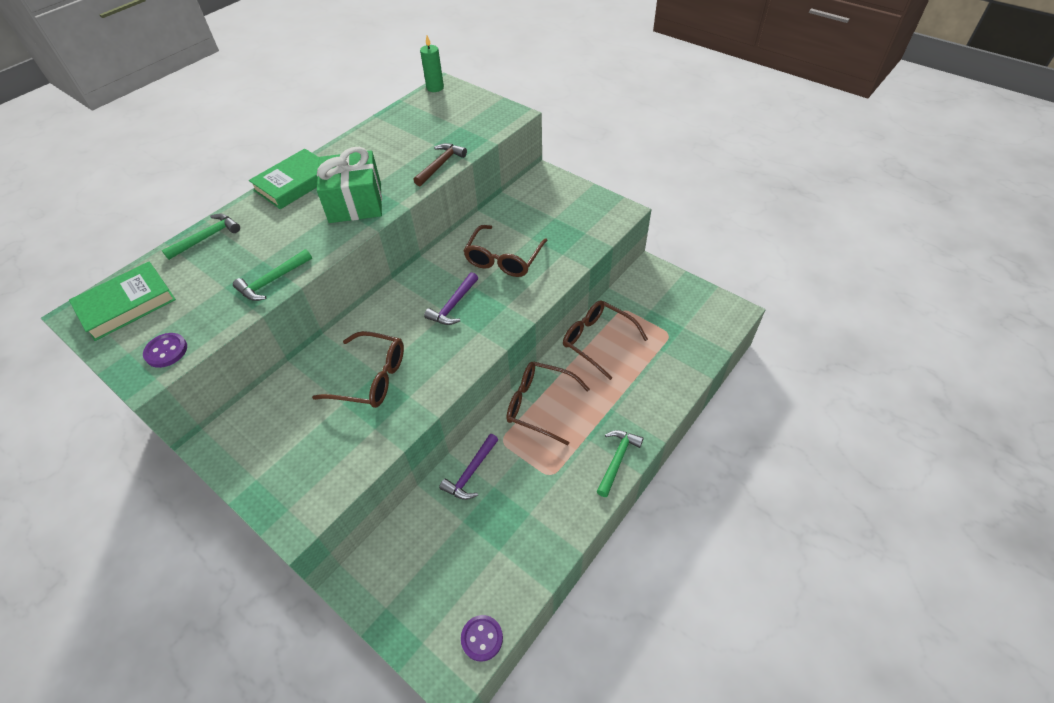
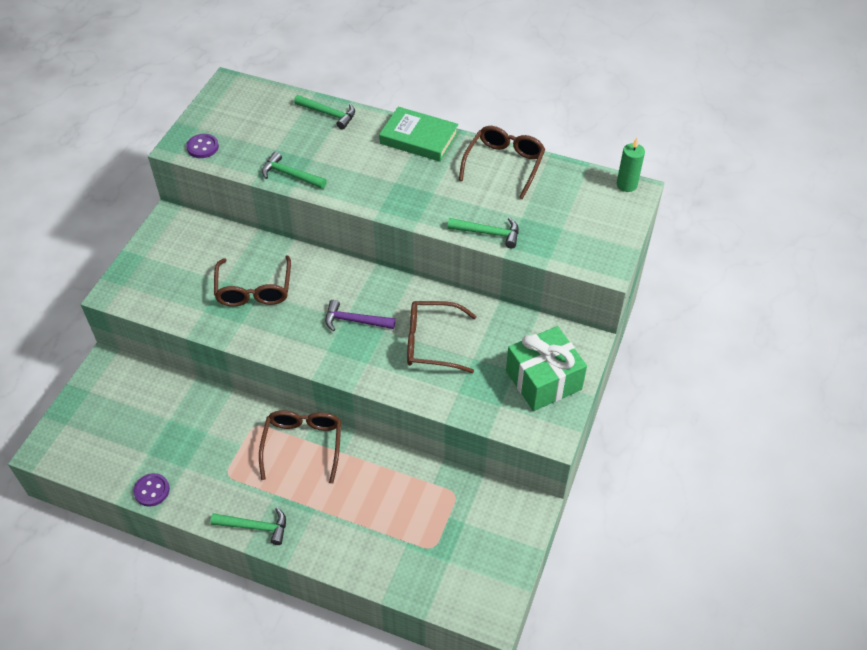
camera: 70 degrees right, 0 degrees up
(127, 304) = (243, 104): green book -> none
(355, 202) = (406, 190): green gift -> green gift (543, 380)
(440, 165) = (488, 233): brown hammer -> green hammer
(471, 473) = (216, 411): purple hammer -> none
(482, 638) = (73, 463): purple button -> purple button (152, 490)
(597, 341) = (401, 478): brown glasses -> brown glasses (504, 164)

